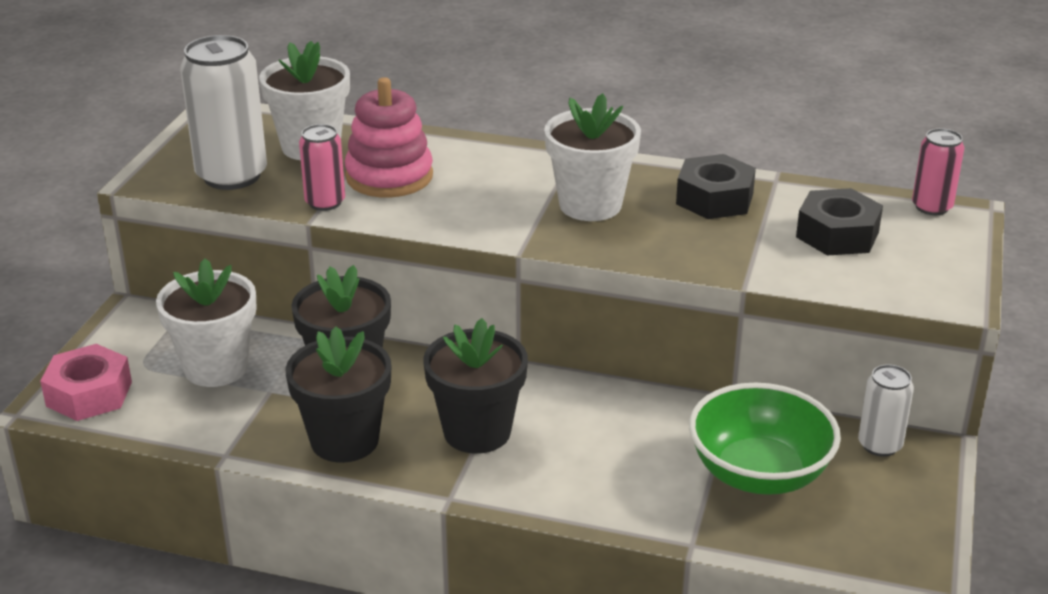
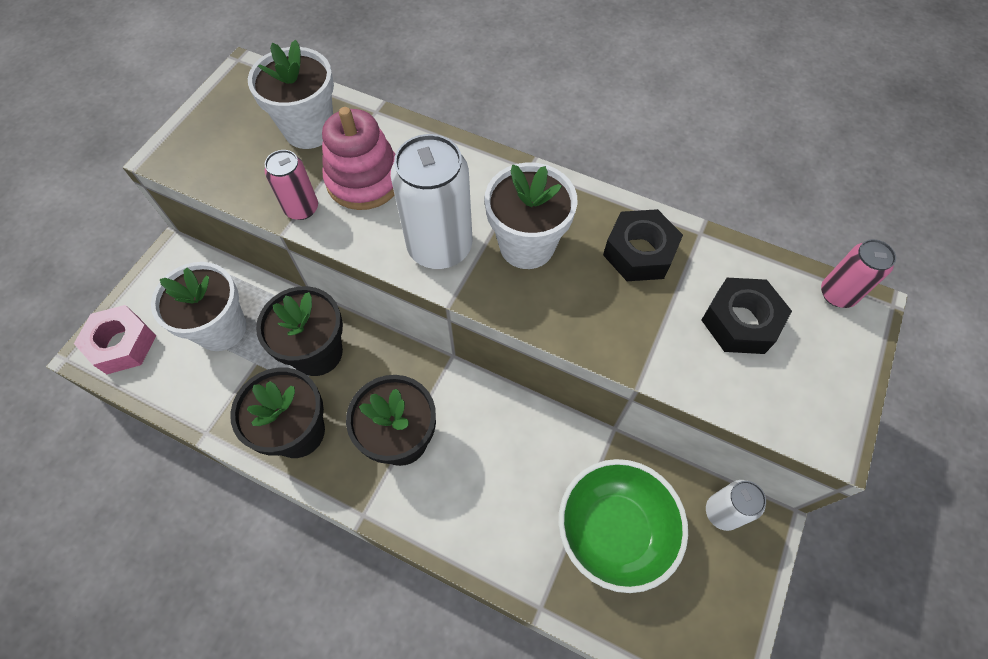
camera: 10 degrees right, 30 degrees up
(232, 176) = (234, 161): white can -> white can (440, 246)

